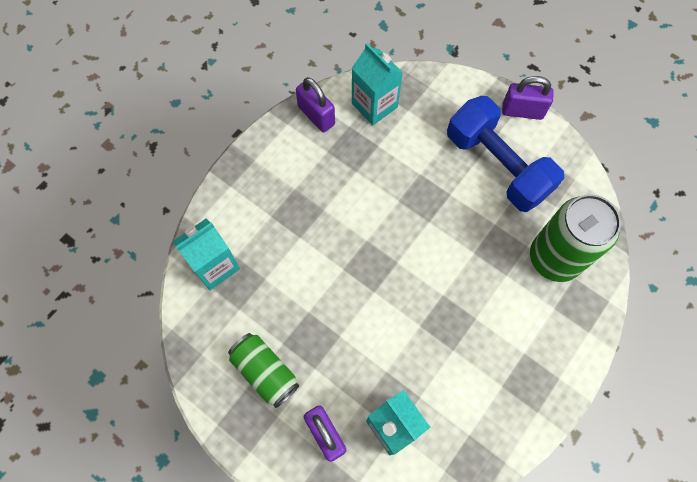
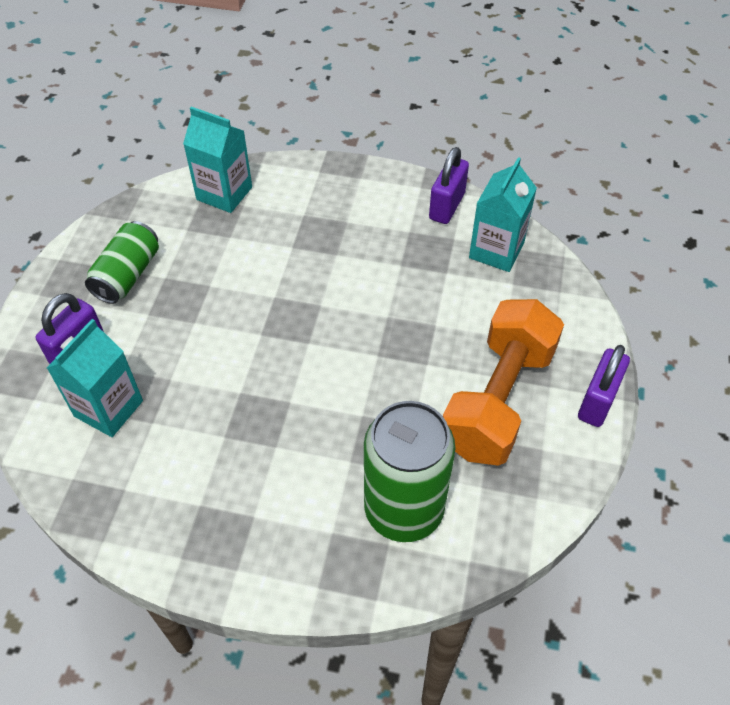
camera: 65 degrees right, 15 degrees down
(497, 165) = (498, 400): blue dumbbell -> orange dumbbell
(522, 111) = (597, 401): purple padlock -> purple padlock turned 45 degrees clockwise

